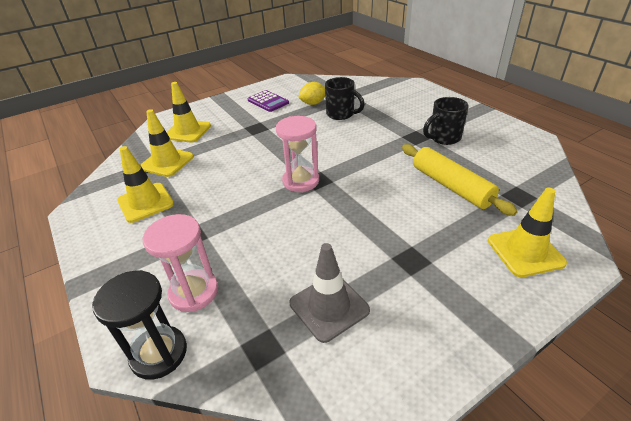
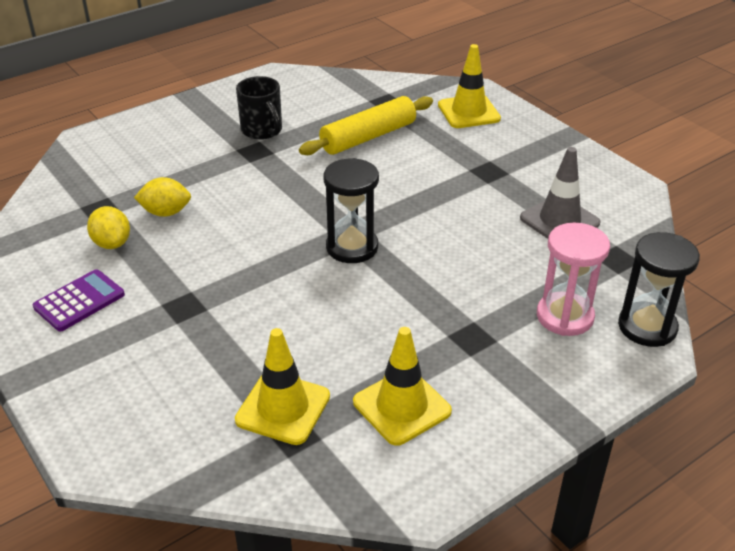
camera: 95 degrees left, 0 degrees up
(187, 131) = (170, 403): yellow traffic cone -> none
(301, 181) = (352, 247): pink hourglass -> black hourglass
(341, 114) = (166, 212): black mug -> yellow lemon

